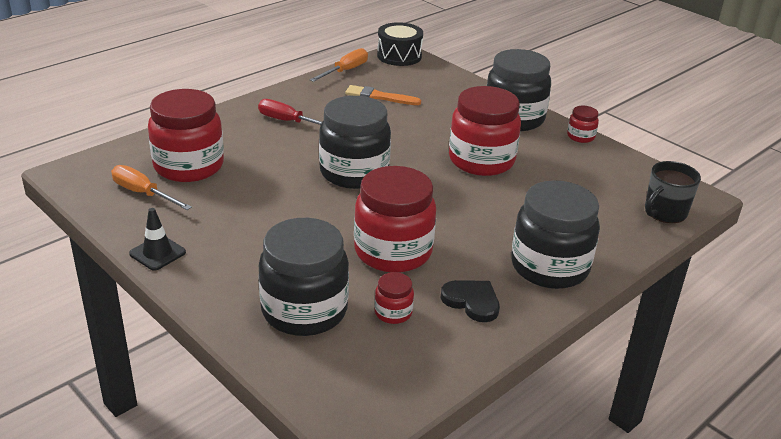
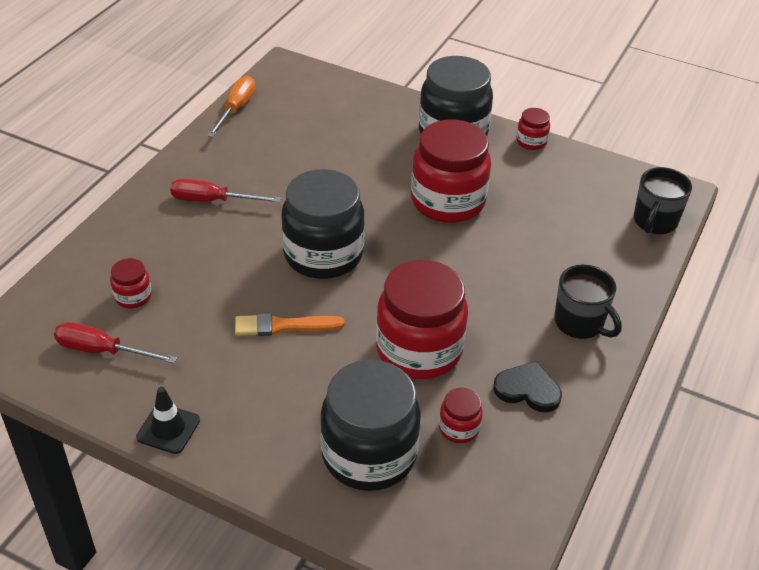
camera: 20 degrees left, 10 degrees up
(143, 193) = (102, 351): orange screwdriver -> red screwdriver
(189, 166) = (133, 296): red jar -> red jar, size x0.44
(379, 97) = (294, 138): orange brush -> orange brush (283, 326)
(399, 56) = (285, 71): black drum -> none
(549, 267) = (580, 323): black jar -> black mug

